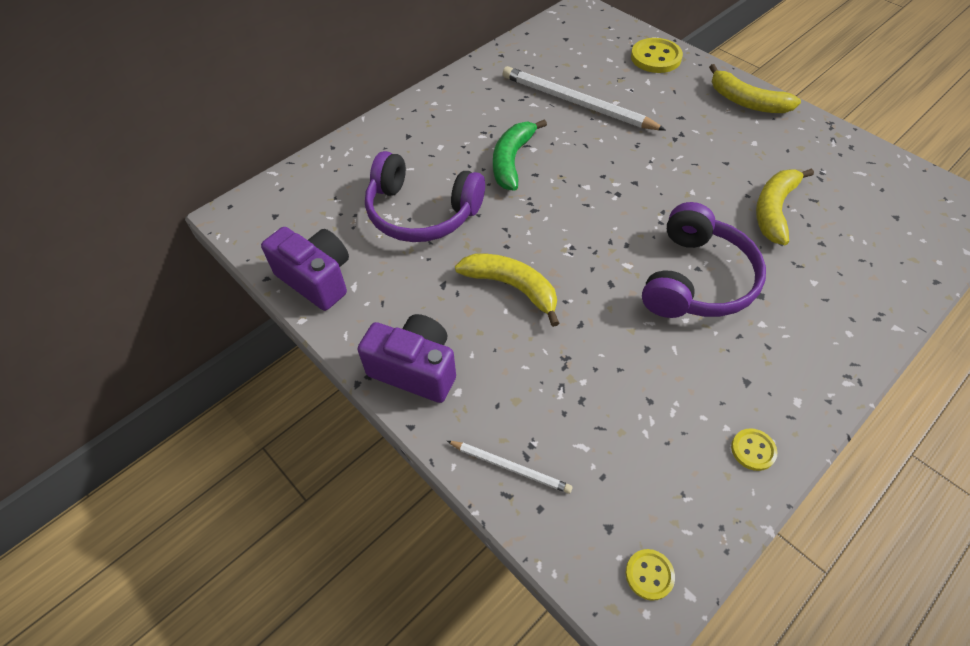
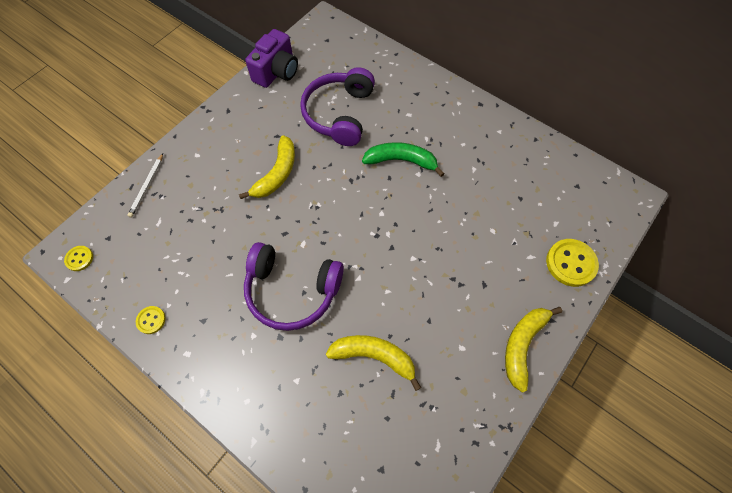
camera: 80 degrees right, 10 degrees up
(415, 369) = (212, 132): purple camera -> none
(577, 103) = (483, 200): white pencil -> none

